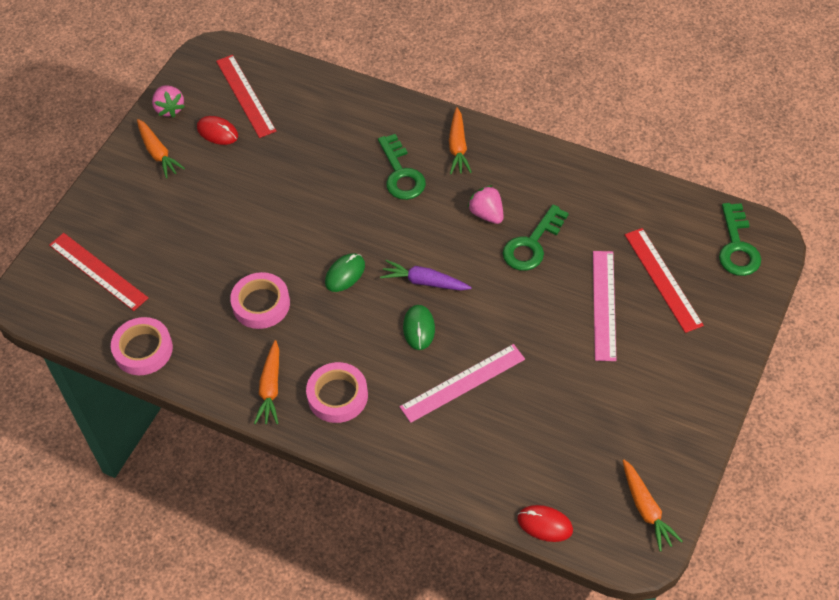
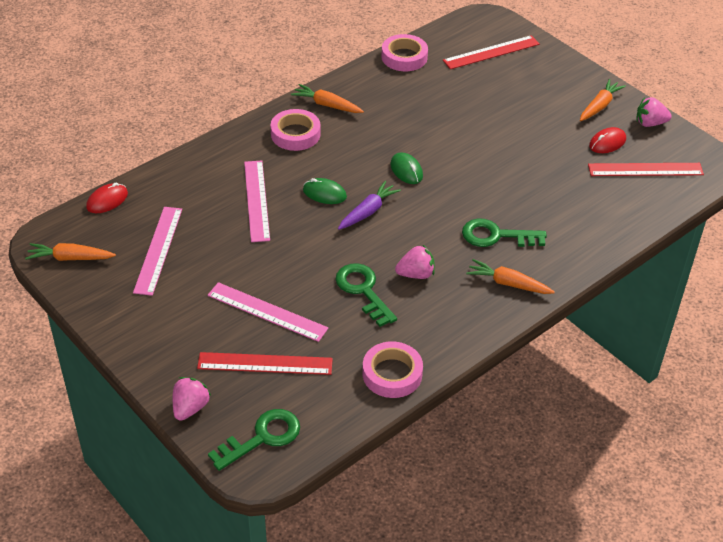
camera: 110 degrees right, 10 degrees down
(158, 153) = (599, 106): orange carrot -> orange carrot turned 135 degrees clockwise
(261, 304) = (406, 120): pink tape -> pink tape (392, 374)
(585, 434) = (158, 250): none -> pink ruler
(737, 247) = (262, 437): green key -> green key turned 120 degrees clockwise
(746, 310) = (190, 408): none -> pink strawberry

